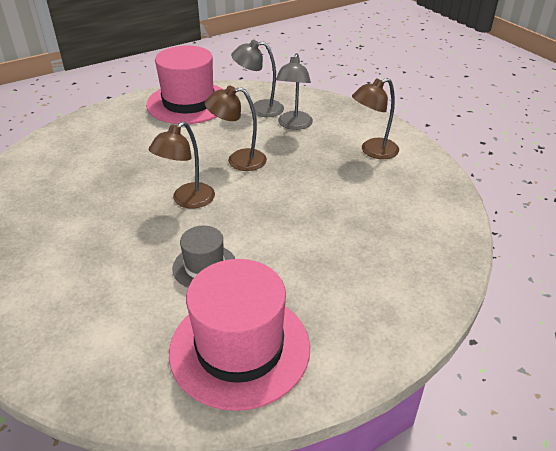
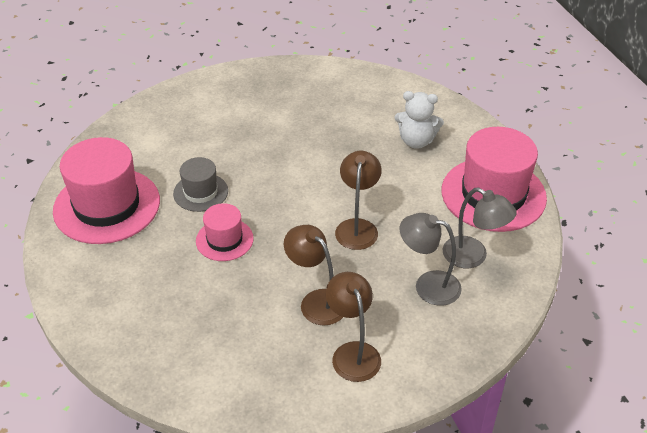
camera: 100 degrees right, 5 degrees up
(120, 139) = (416, 141): none -> white teddy bear
(187, 200) = (295, 186): brown lamp -> brown lamp (316, 301)
(259, 109) = (473, 257): grey lamp -> grey lamp turned 120 degrees clockwise
(273, 236) = (224, 240): none -> pink hat

